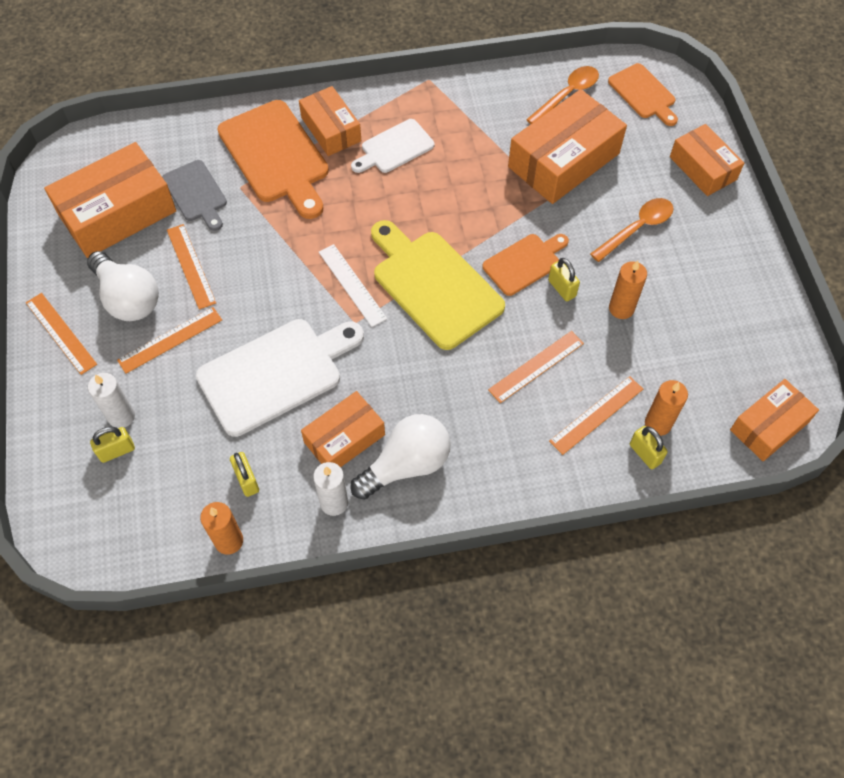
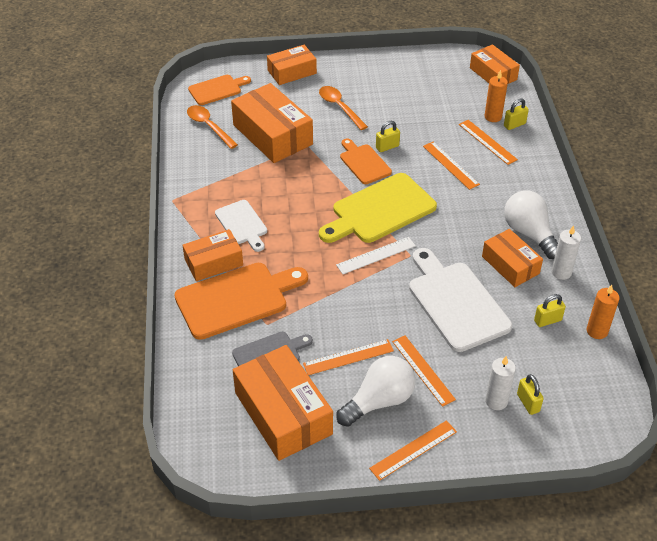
camera: 85 degrees left, 15 degrees down
(621, 308) = (405, 122): orange candle -> none

